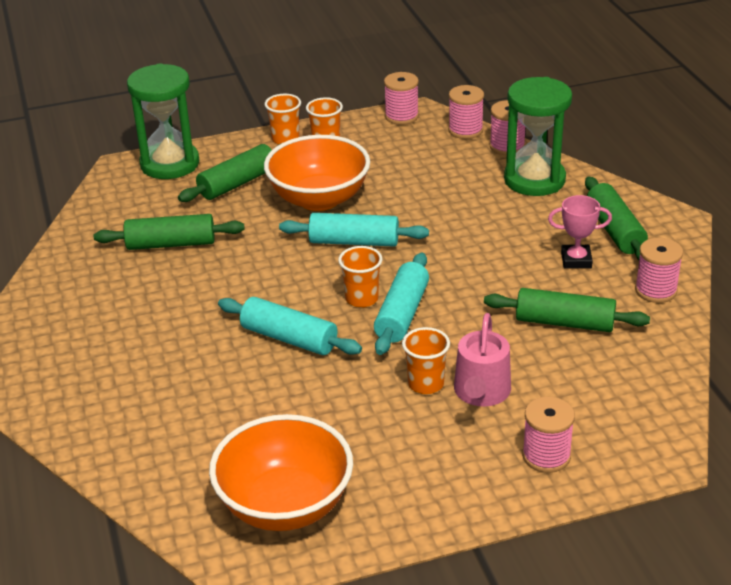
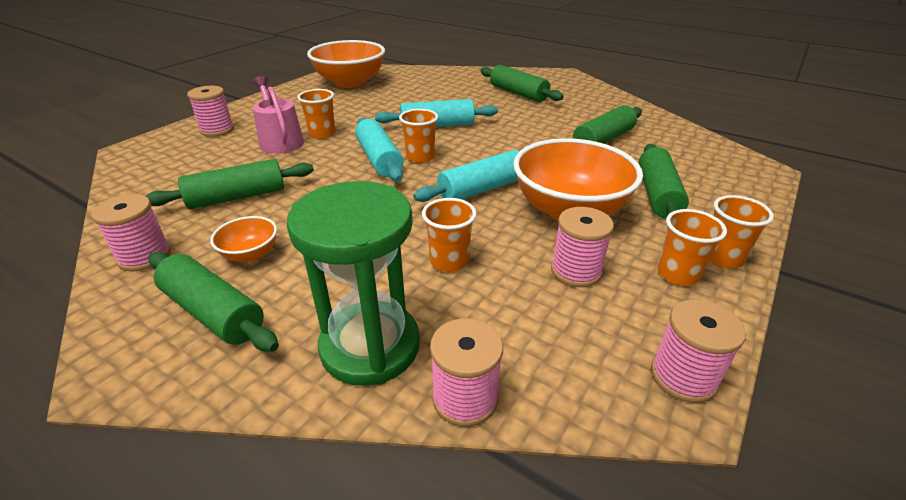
camera: 140 degrees right, 0 degrees up
(114, 354) = (518, 93): none -> green rolling pin
(170, 164) = (741, 186): green hourglass -> none
(446, 201) = (449, 261): none -> orange cup
(465, 130) = (562, 400): pink spool -> pink spool (576, 271)
(576, 260) = (250, 254): pink trophy -> orange bowl

